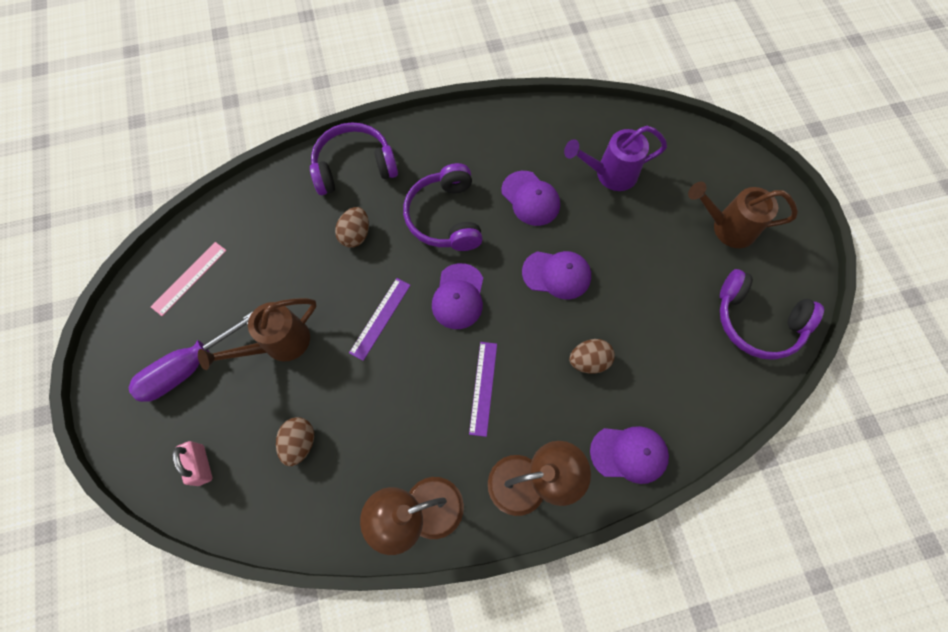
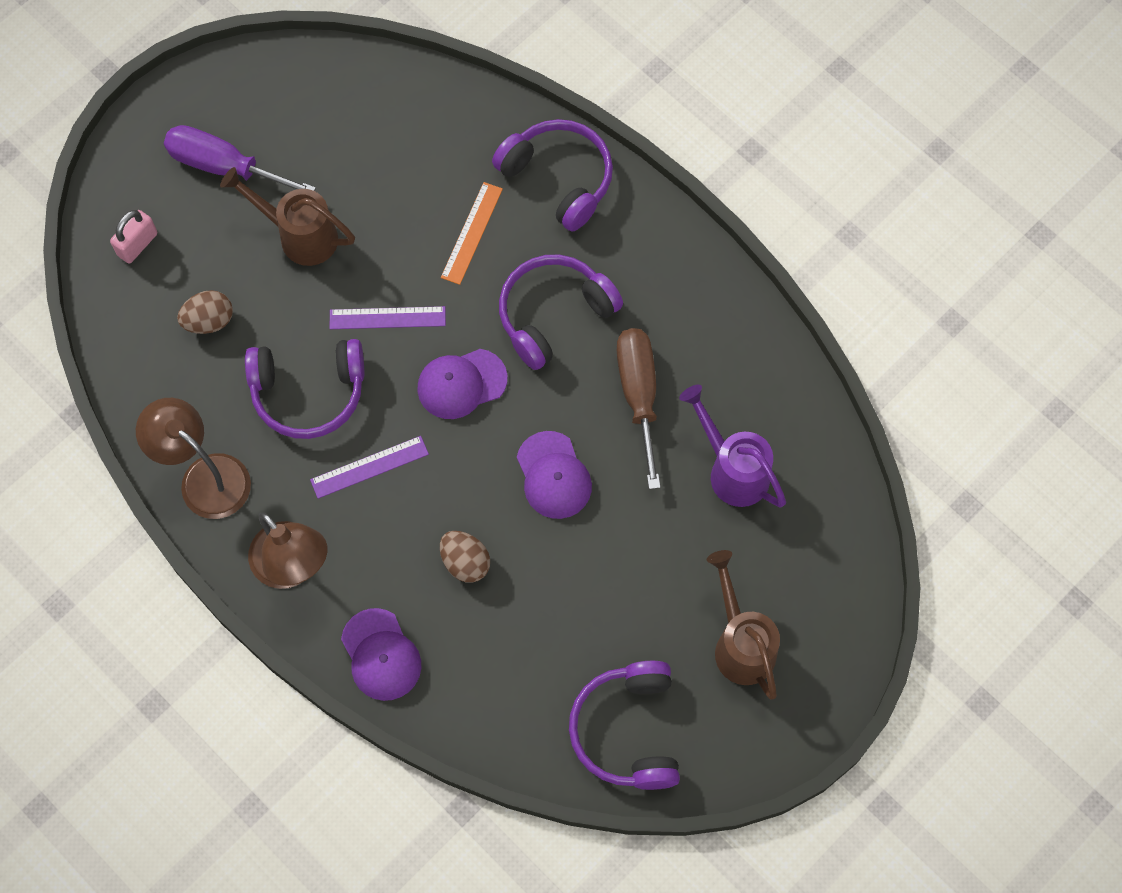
camera: 60 degrees right, 0 degrees up
(189, 278) = (320, 101): pink ruler -> none
(355, 235) = (472, 233): brown egg -> orange ruler
(401, 400) = (308, 392): none -> purple headphones
(530, 198) = (639, 395): purple cap -> brown screwdriver

